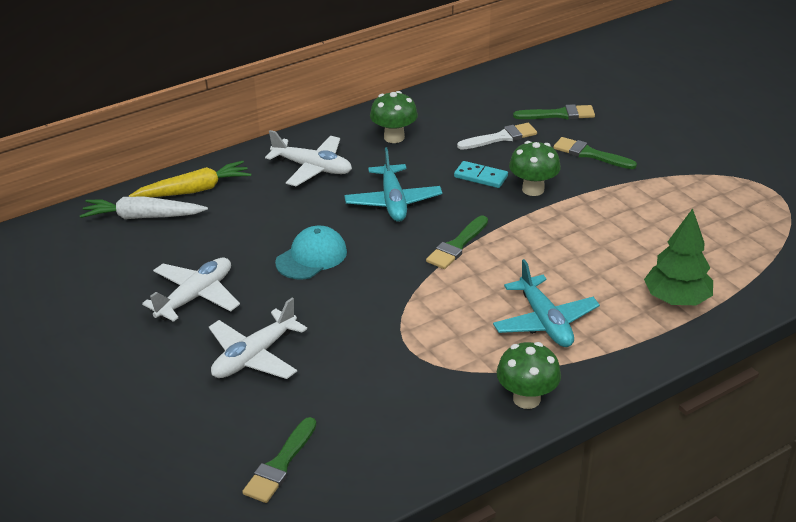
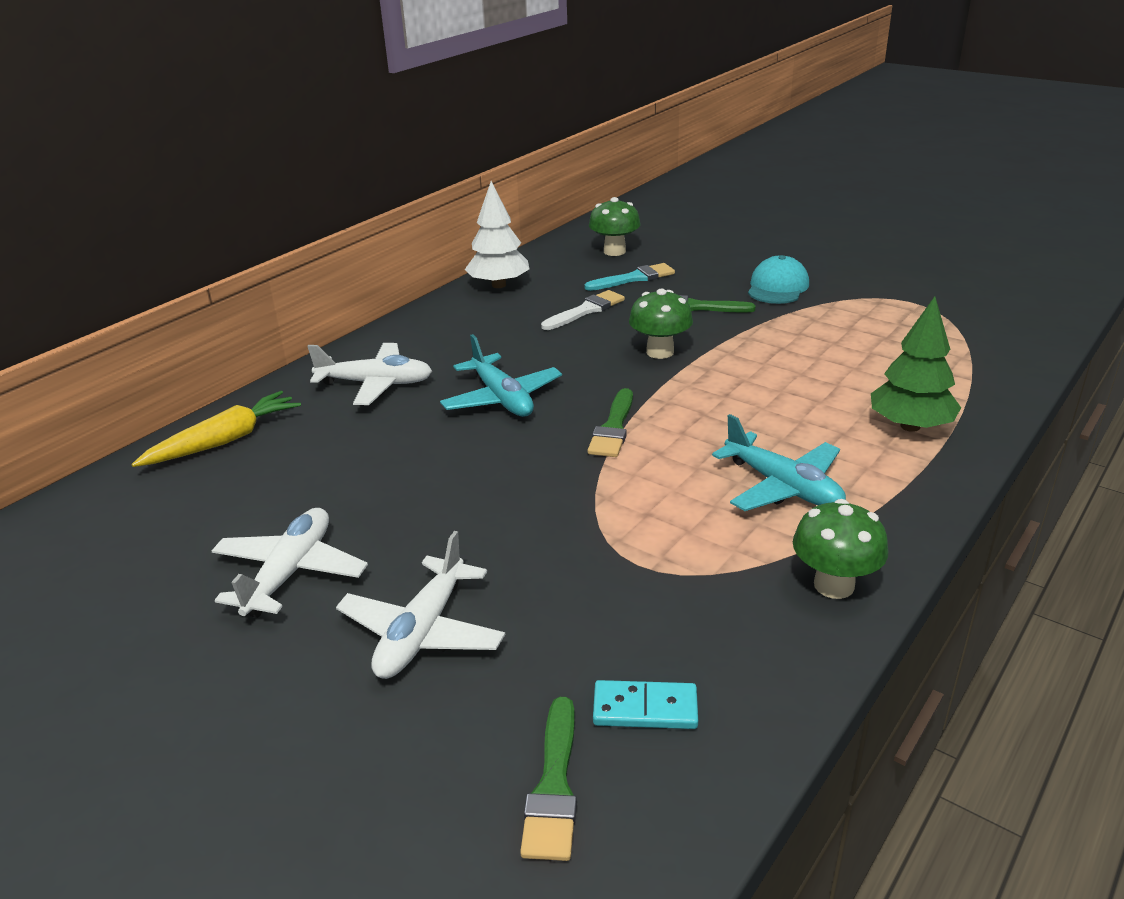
camera: 20 degrees left, 5 degrees down
(143, 217) = (162, 488): white carrot -> none
(311, 257) = (433, 483): turquoise cap -> turquoise cap (777, 287)
(394, 137) = (460, 333): green mushroom -> green mushroom (614, 251)
(448, 97) = (499, 285): none -> white tree
(480, 177) = (590, 352): turquoise domino -> turquoise domino (645, 709)
(559, 114) = (634, 278): green brush -> turquoise brush

